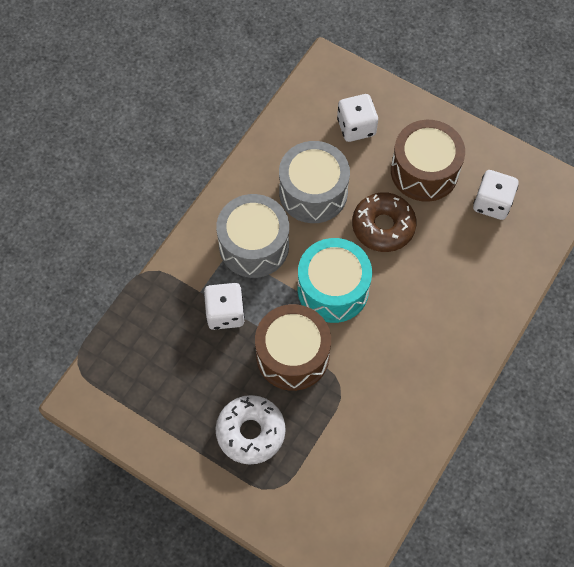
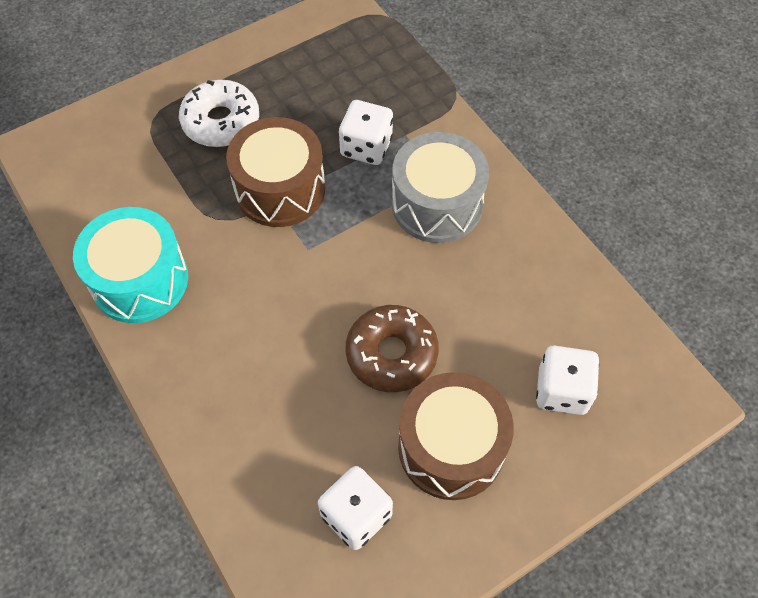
camera: 115 degrees right, 5 degrees down
(313, 192) = (480, 295): grey drum -> none
(333, 289) = (336, 260): turquoise drum -> turquoise drum (140, 280)

